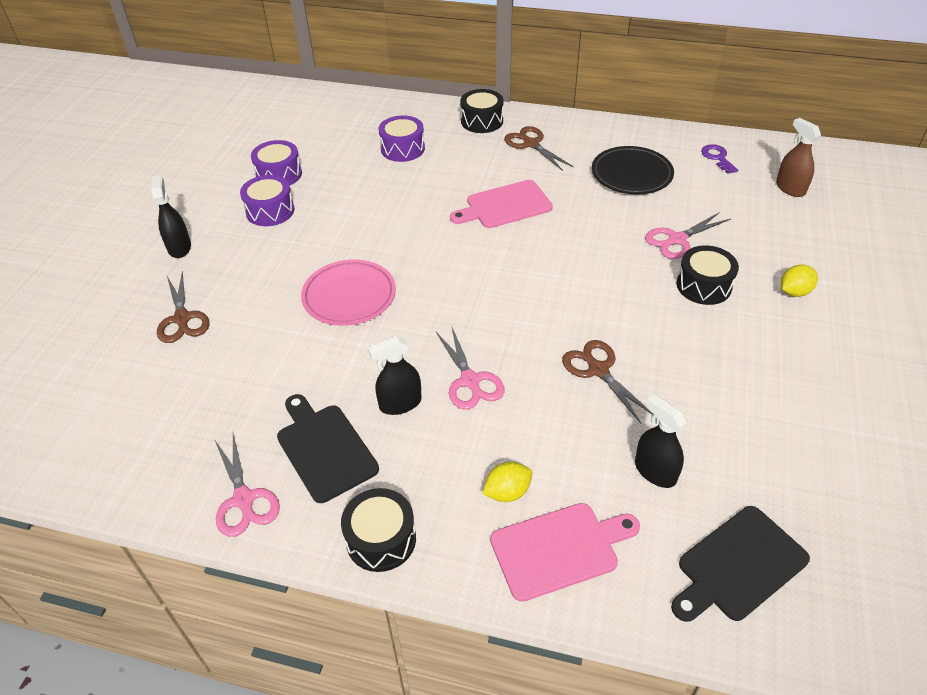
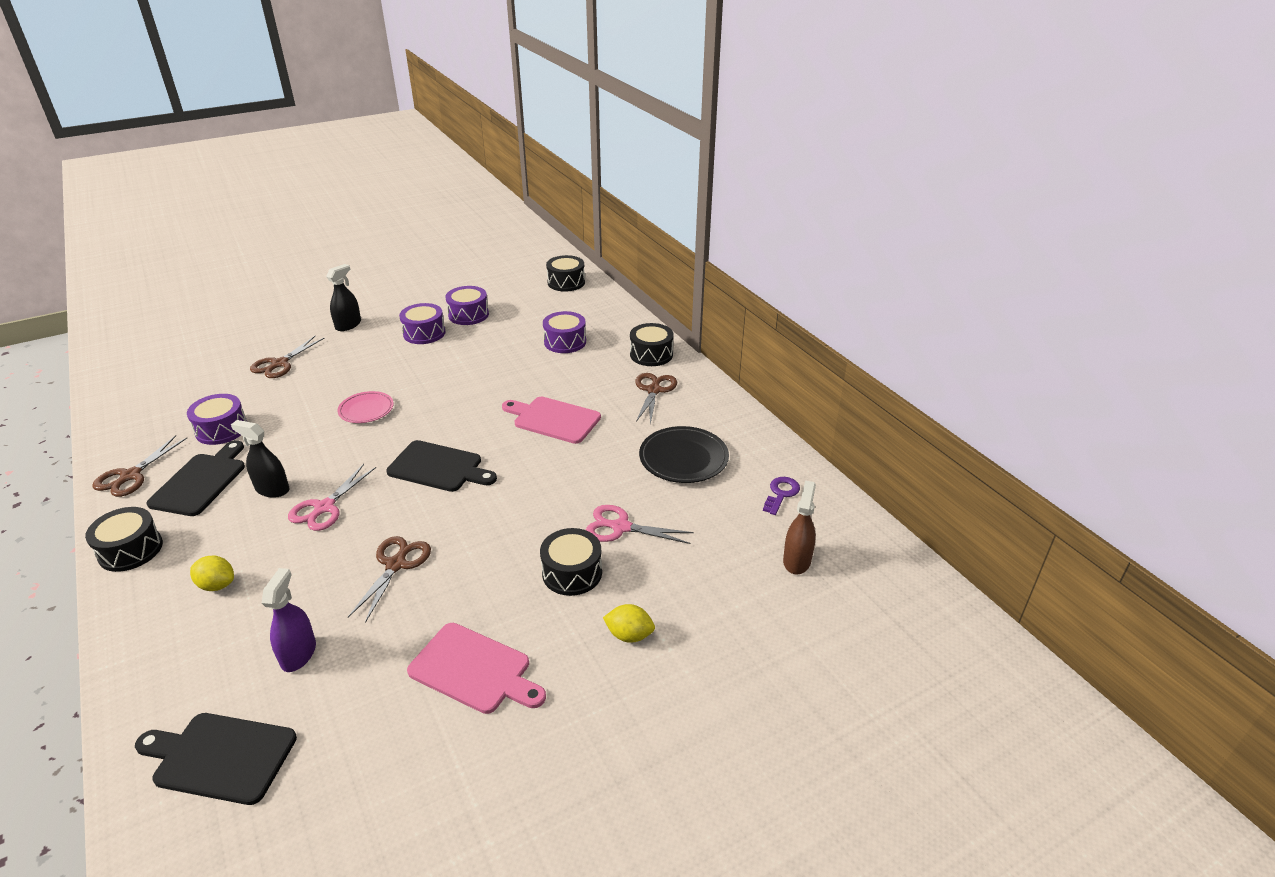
camera: 45 degrees right, 10 degrees down
(243, 500) = (130, 476): pink scissors -> brown scissors
(248, 402) = (222, 429): none -> purple drum
(311, 104) = (566, 282): none -> black drum
(349, 296) = (366, 410): pink plate -> pink plate, size x0.65
(493, 292) = (439, 467): none -> black cutting board
(559, 549) = (174, 641): pink cutting board -> pink cutting board (474, 669)
(655, 471) = (298, 654): black spray bottle -> purple spray bottle

